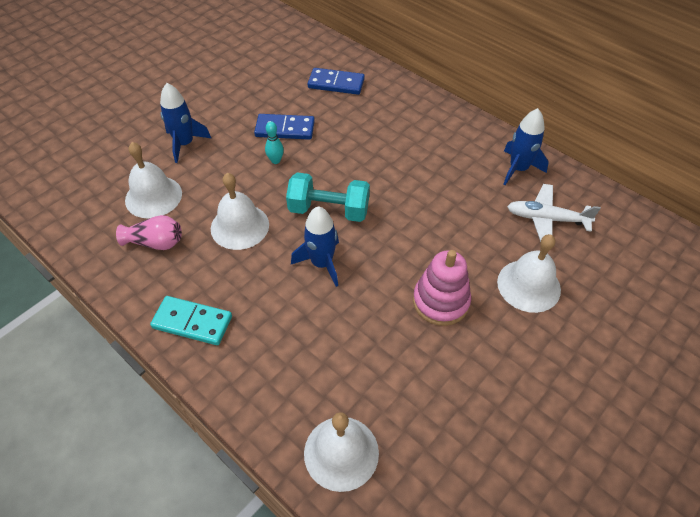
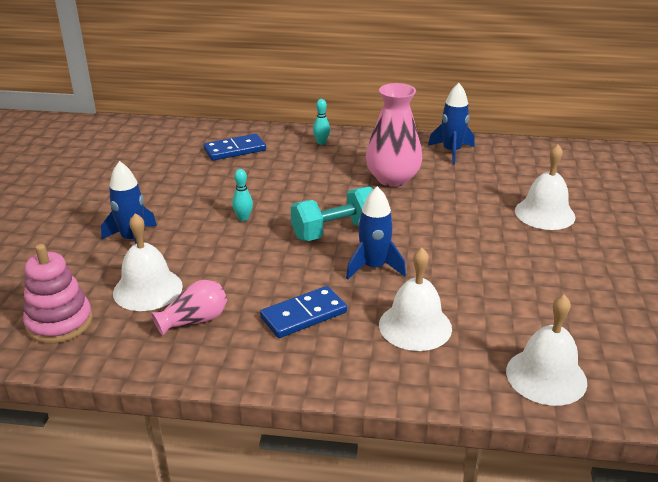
camera: 35 degrees left, 20 degrees down
(192, 322) = (307, 358): turquoise domino -> none
(240, 226) = (266, 274): white bell -> white bell (415, 326)
(285, 129) = (224, 194): blue domino -> blue domino (303, 315)
(412, 106) = (321, 142): none -> turquoise bowling pin
(432, 176) = (392, 179): none -> pink vase
(440, 301) = (497, 249): pink stacking toy -> pink stacking toy (59, 323)
(546, 219) = (508, 172): white plane -> none

